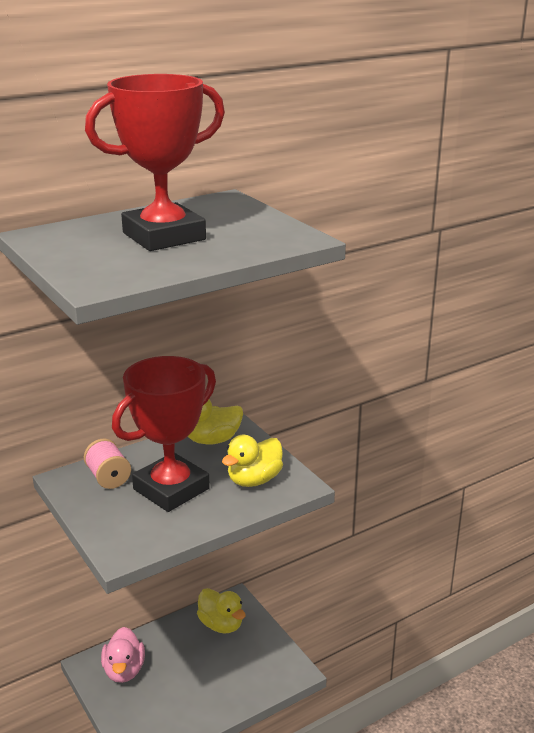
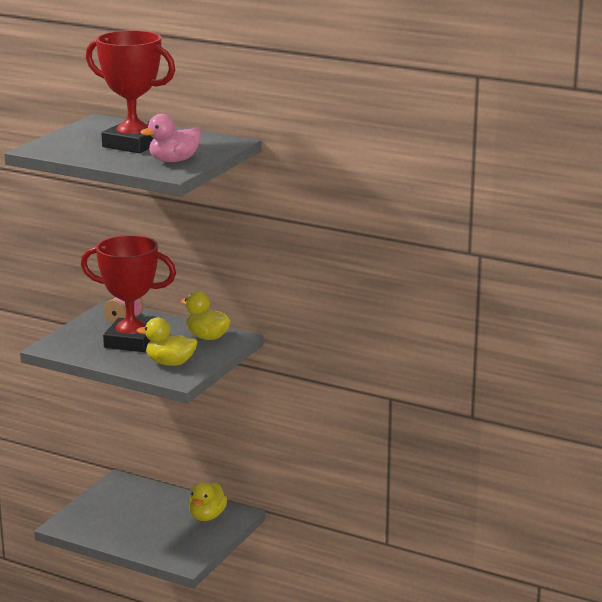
camera: 60 degrees right, 5 degrees down
(124, 670) = (124, 494): pink duck -> pink duck (174, 161)

